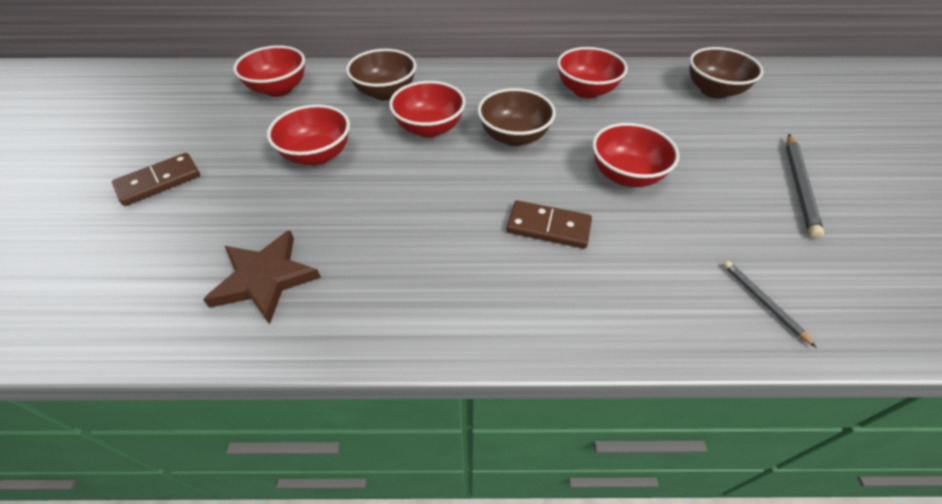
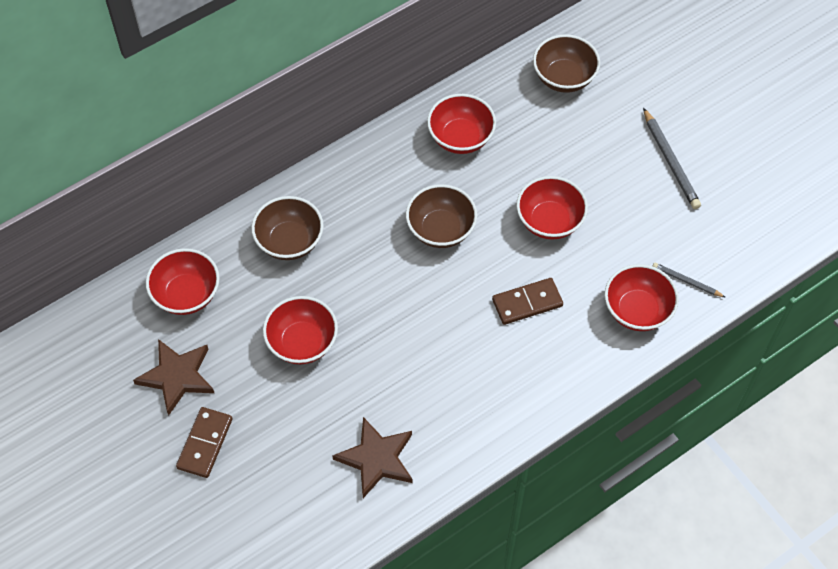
camera: 35 degrees left, 10 degrees up
(205, 130) = (177, 376): none -> brown star
(429, 128) = (366, 261): red bowl -> red bowl (637, 310)

